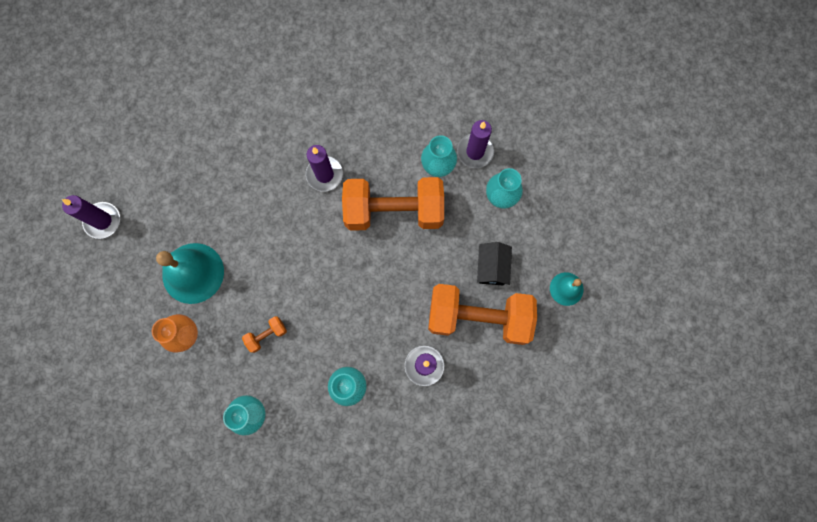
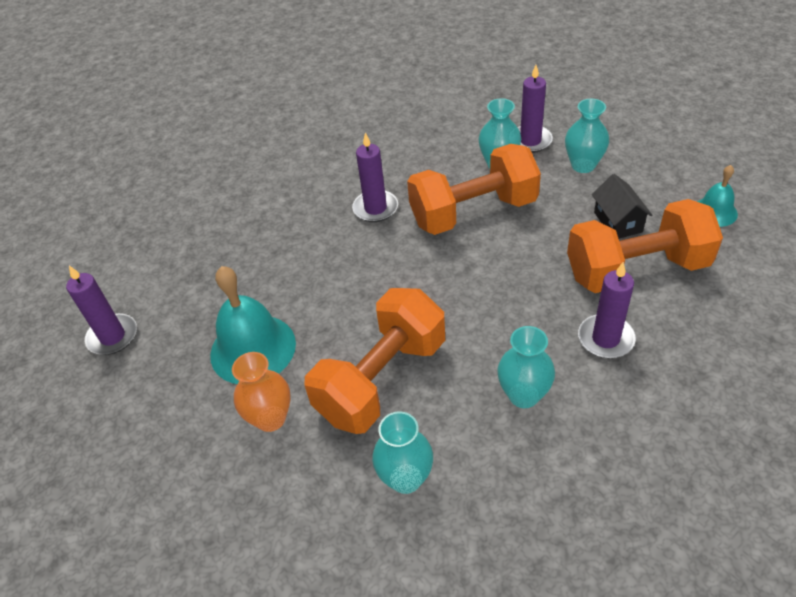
camera: 15 degrees left, 30 degrees down
(267, 335) = (381, 379): orange dumbbell -> orange dumbbell, size x2.48

